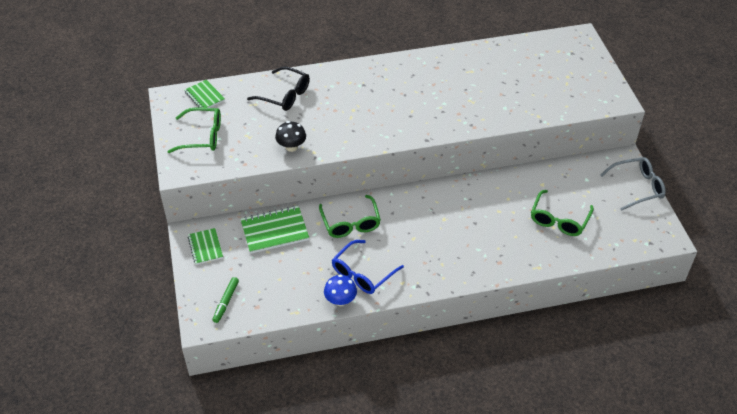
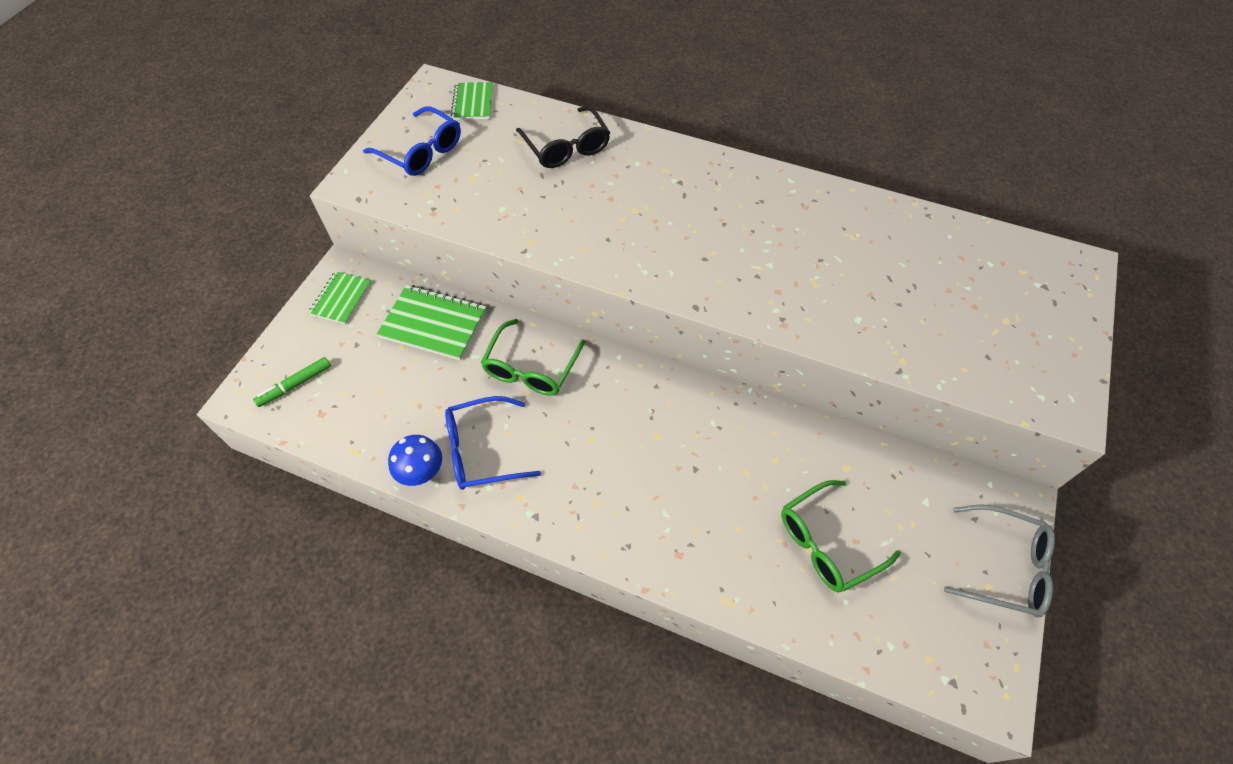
camera: 35 degrees right, 10 degrees up
(202, 136) = (421, 151): green glasses -> blue glasses
(291, 147) = (509, 220): black mushroom -> none

